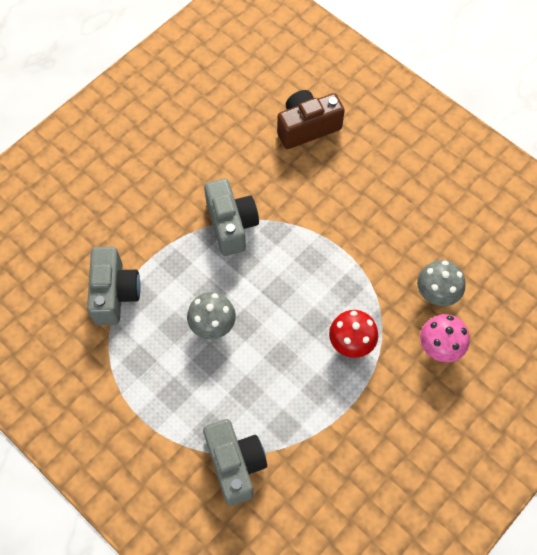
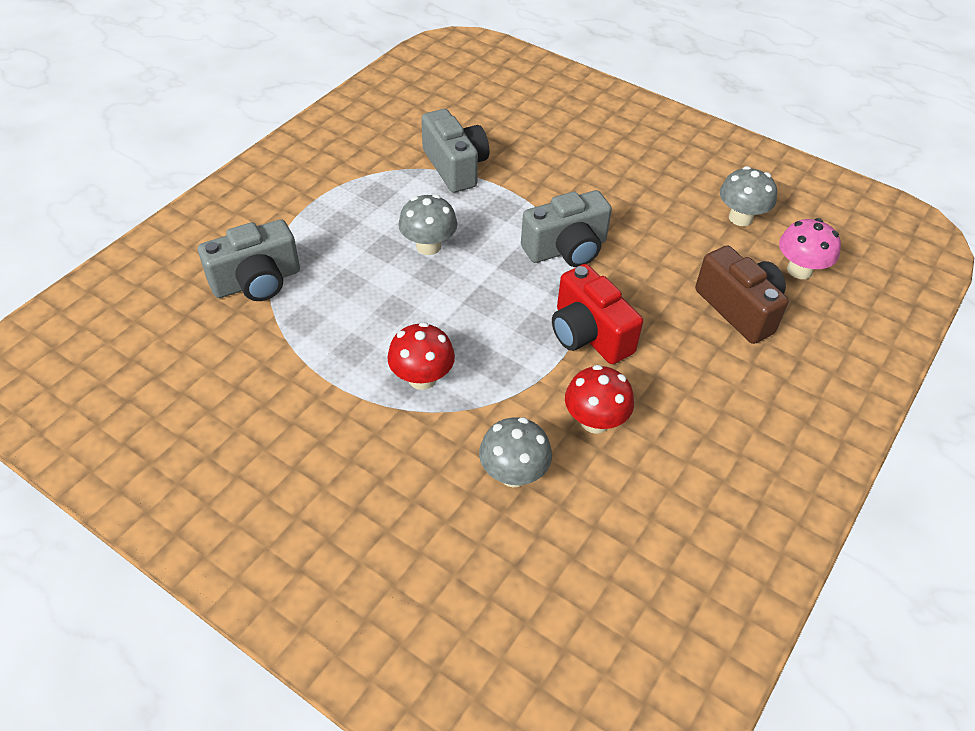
camera: 80 degrees right, 15 degrees down
(114, 293) = (455, 167): grey camera -> grey camera turned 105 degrees counterclockwise
(215, 101) = (740, 218): none -> grey mushroom
(320, 226) = (589, 334): none -> red camera
(397, 237) = (595, 421): none -> red mushroom
(440, 347) = (428, 481): pink mushroom -> pink mushroom (799, 270)

